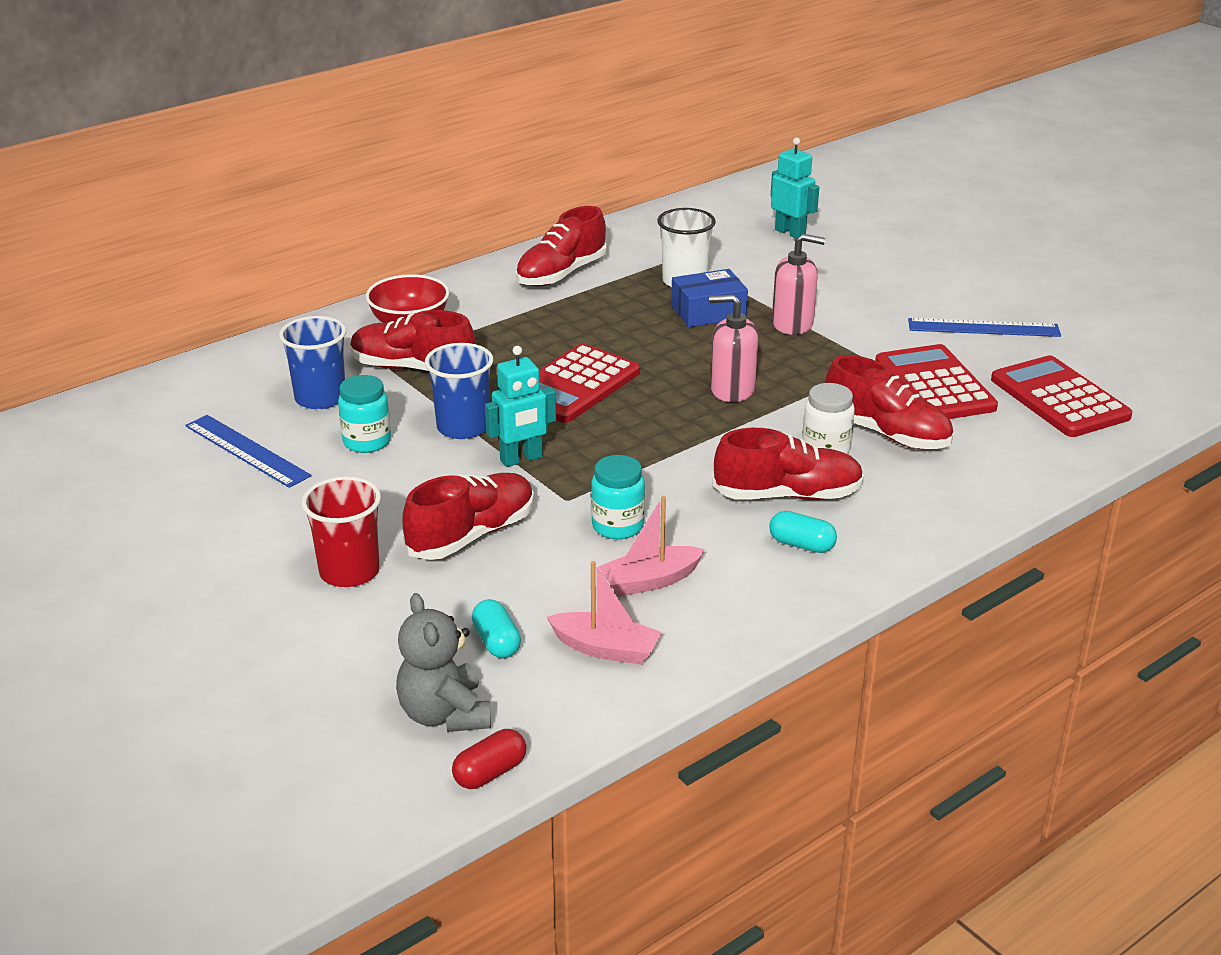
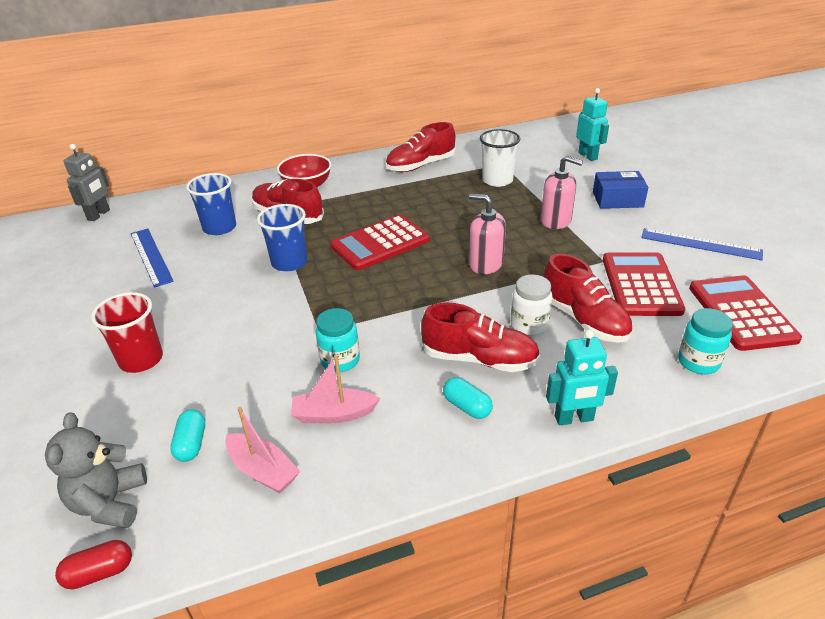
camera: 20 degrees right, 5 degrees up
(105, 408) = (99, 215): none -> grey robot
(367, 442) = (224, 262): turquoise jar -> turquoise jar (698, 362)
(471, 535) = (238, 347): red shoe -> none
(521, 459) = (310, 293): turquoise robot -> turquoise robot (574, 419)
(708, 312) = (501, 204): blue box -> blue box (617, 199)

